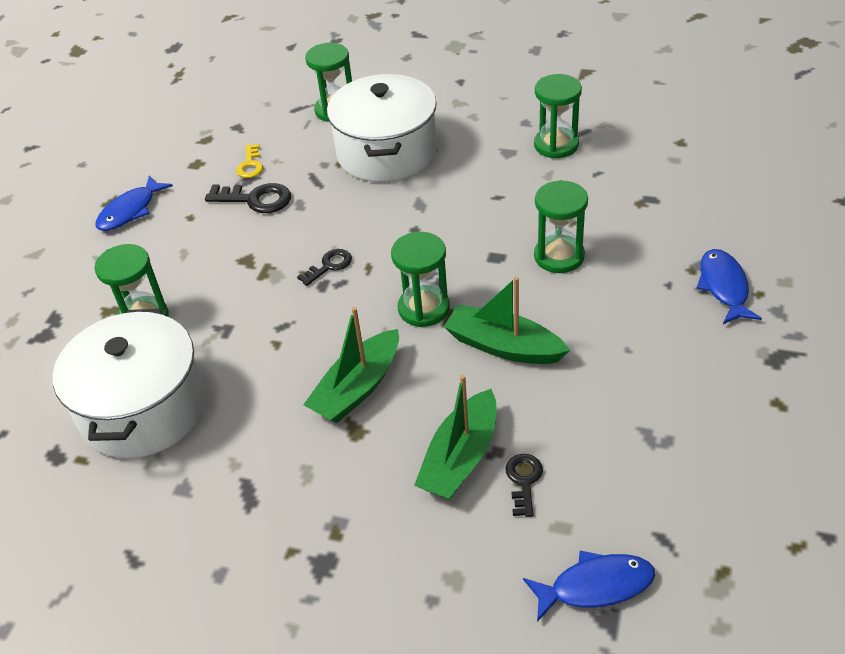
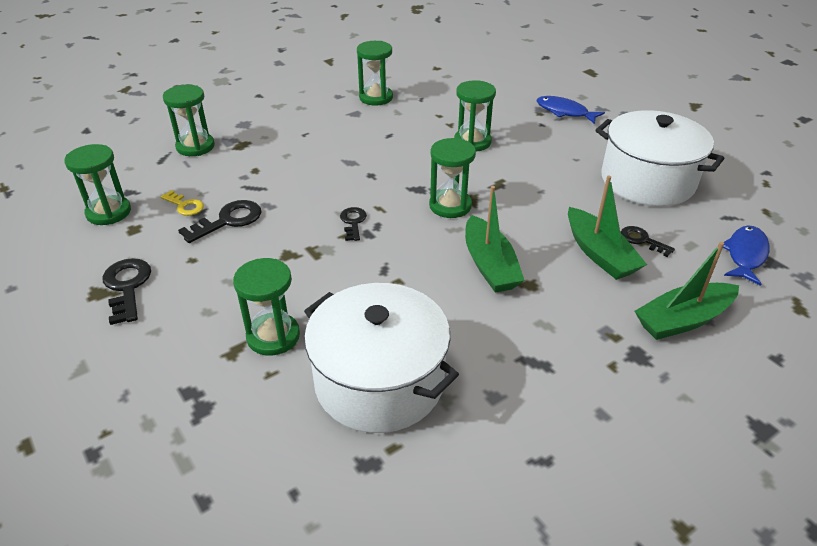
camera: 55 degrees left, 5 degrees down
(130, 211) = (127, 287): blue fish -> black key
(202, 138) = (108, 212): none -> green hourglass
(386, 152) = (277, 149): white pot -> white pot (647, 181)
(503, 346) = (522, 194): green boat -> green boat (683, 320)

